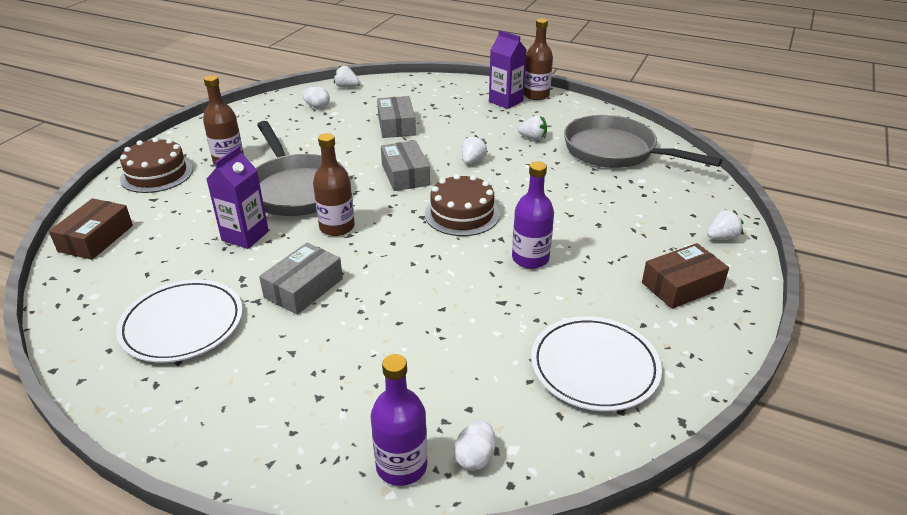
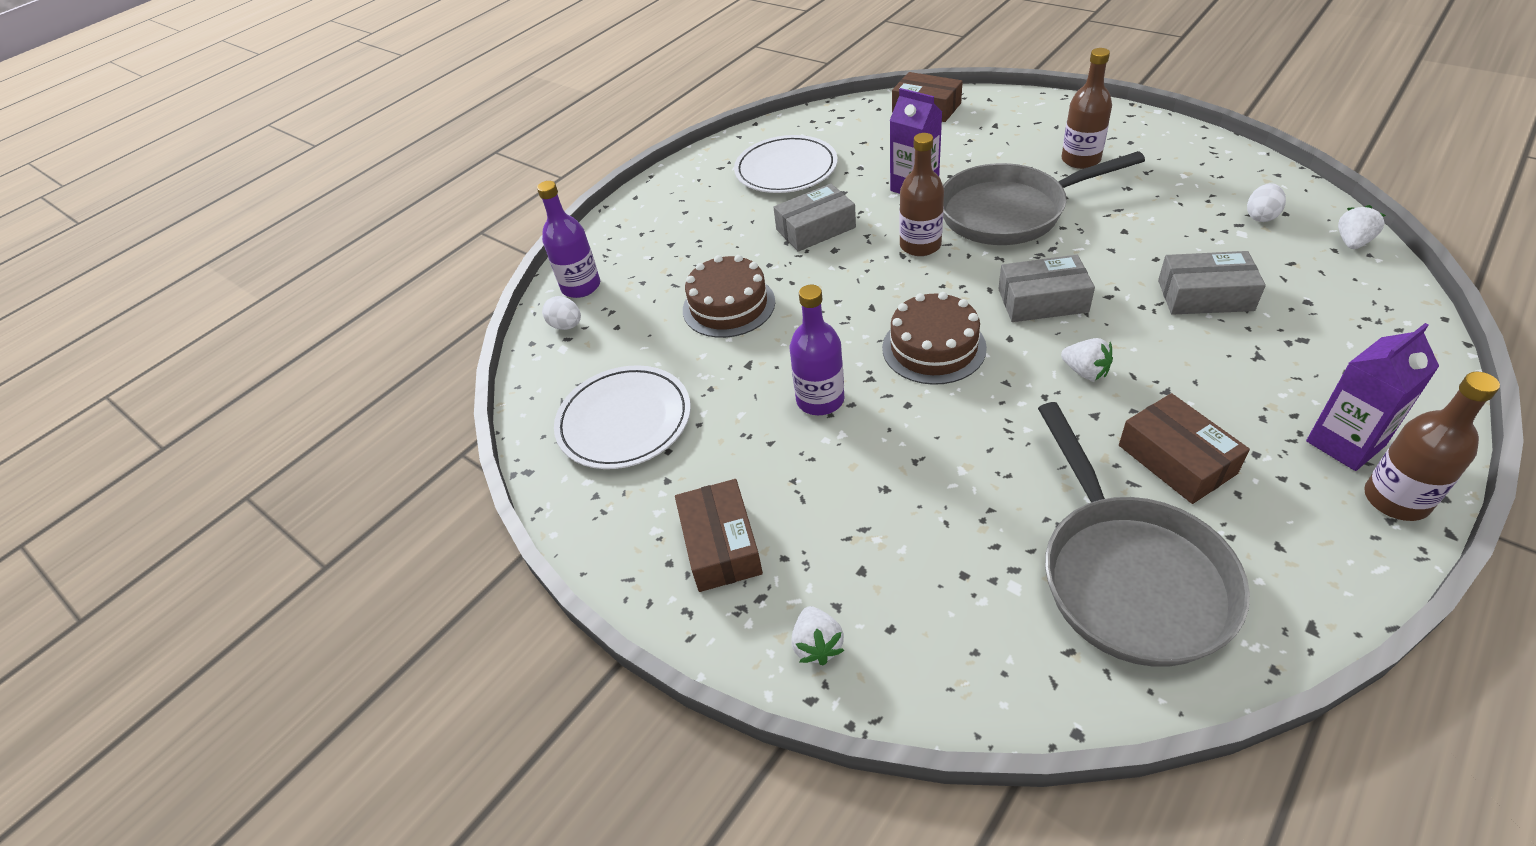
camera: 110 degrees right, 10 degrees up
(157, 174) = (1049, 119): brown cake -> brown cake (728, 306)
(303, 288) = (815, 228): grey box -> grey box turned 75 degrees counterclockwise
(533, 138) = (1176, 459): white strawberry -> brown box
(615, 151) = (1129, 576): grey pan -> grey pan turned 120 degrees clockwise

